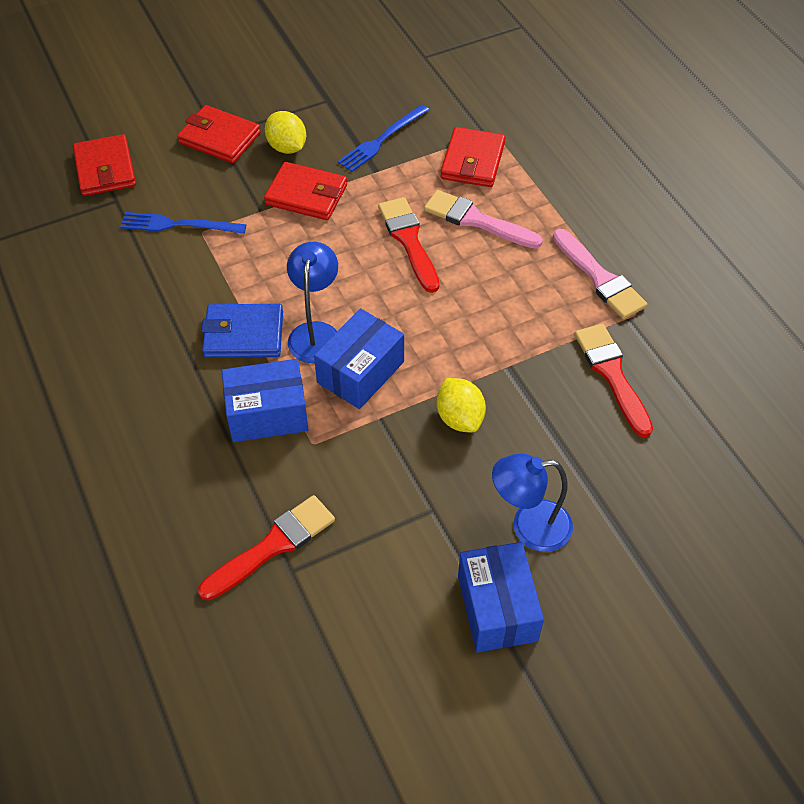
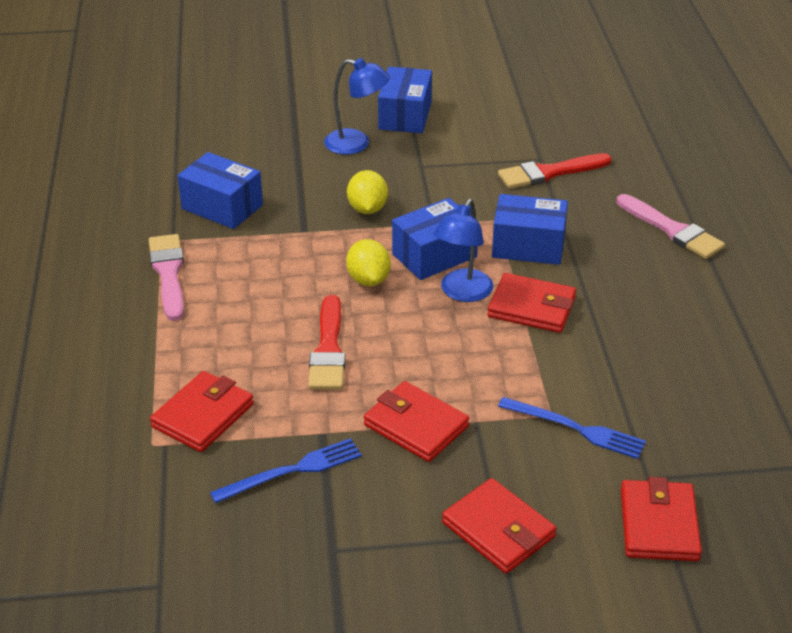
camera: 160 degrees left, 15 degrees down
(244, 334) = (531, 307): blue wallet -> red wallet
(287, 147) = (415, 493): yellow lemon -> yellow lemon (368, 279)
(477, 220) = (245, 351): pink brush -> pink brush (672, 230)
(612, 375) = (222, 207): red brush -> blue box

